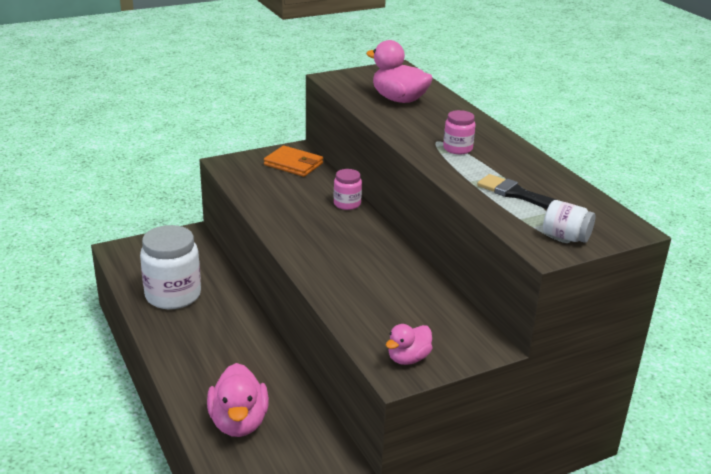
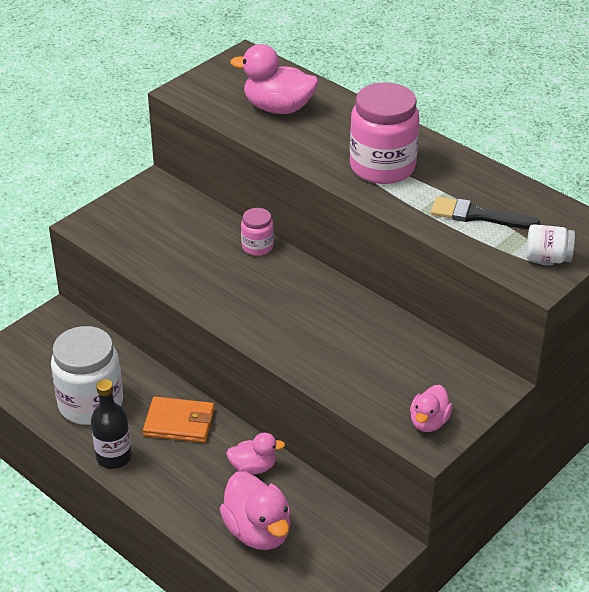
camera: 20 degrees left, 10 degrees up
(163, 335) = (114, 457): none -> black bottle
(268, 374) = (253, 467): none -> pink duck
(293, 164) = (164, 206): orange wallet -> orange wallet (179, 423)
(457, 149) = (382, 167): pink jar -> pink jar, size x2.00

